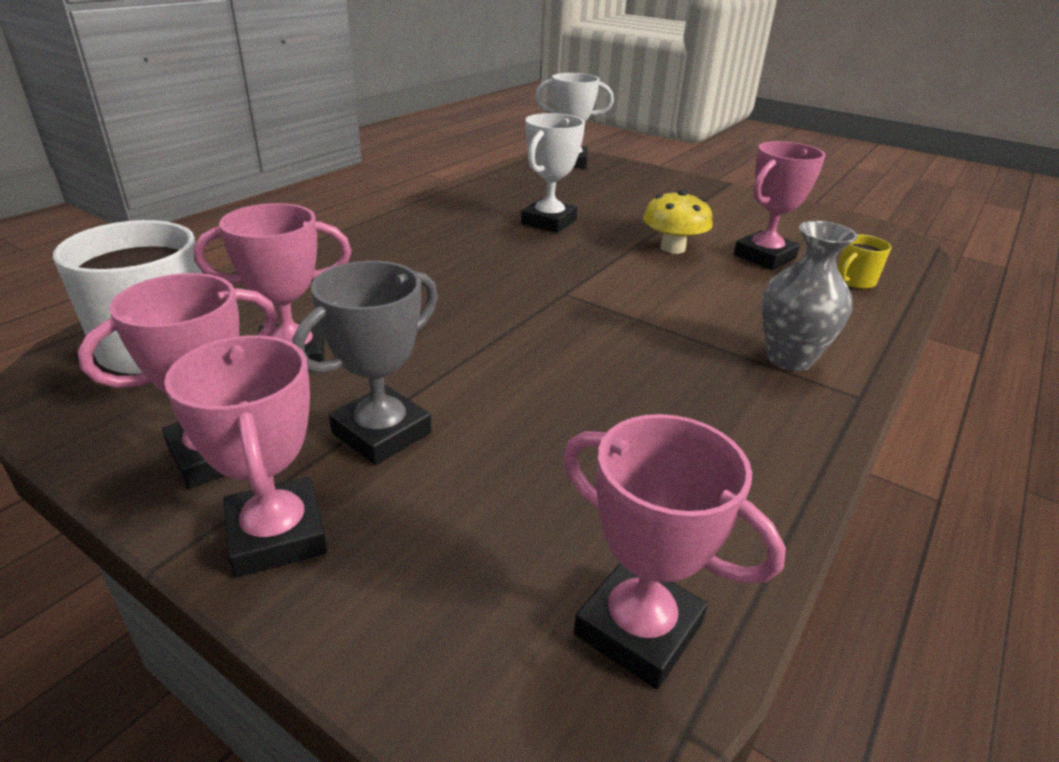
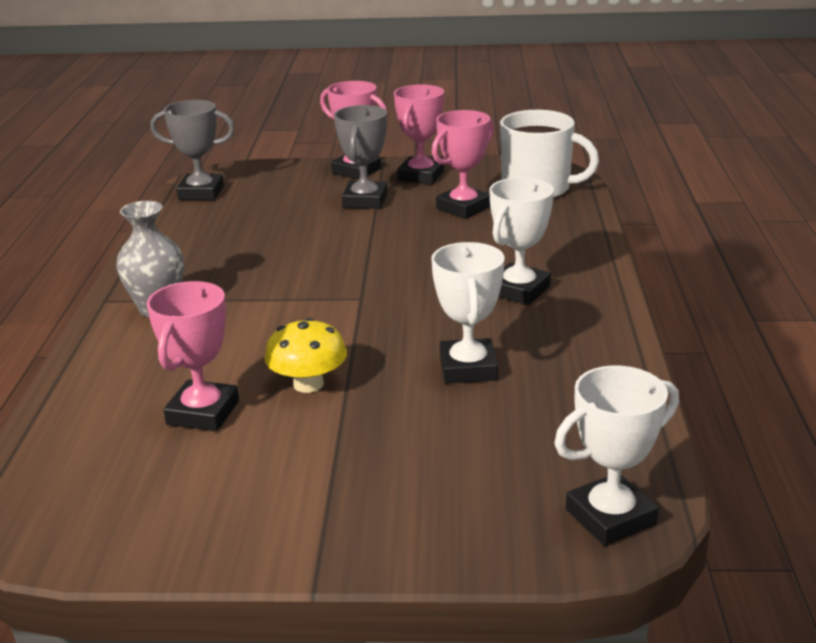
camera: 150 degrees right, 5 degrees down
(425, 250) = (519, 290): none -> white trophy
(638, 629) = (201, 193): pink trophy -> grey trophy
(854, 281) = (97, 414): yellow mug -> none

